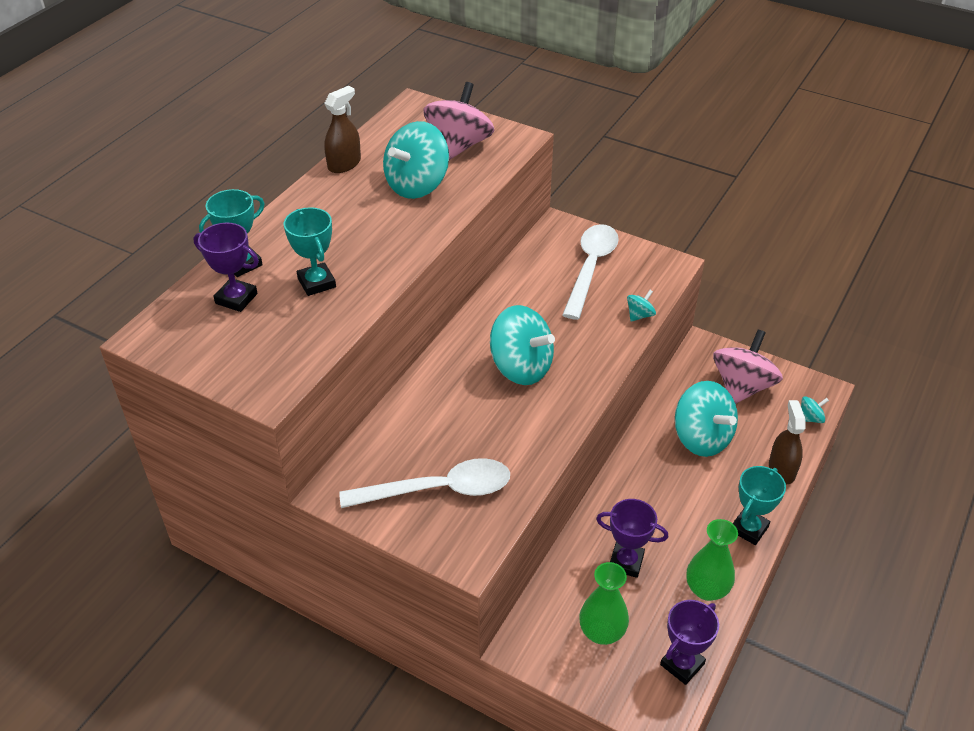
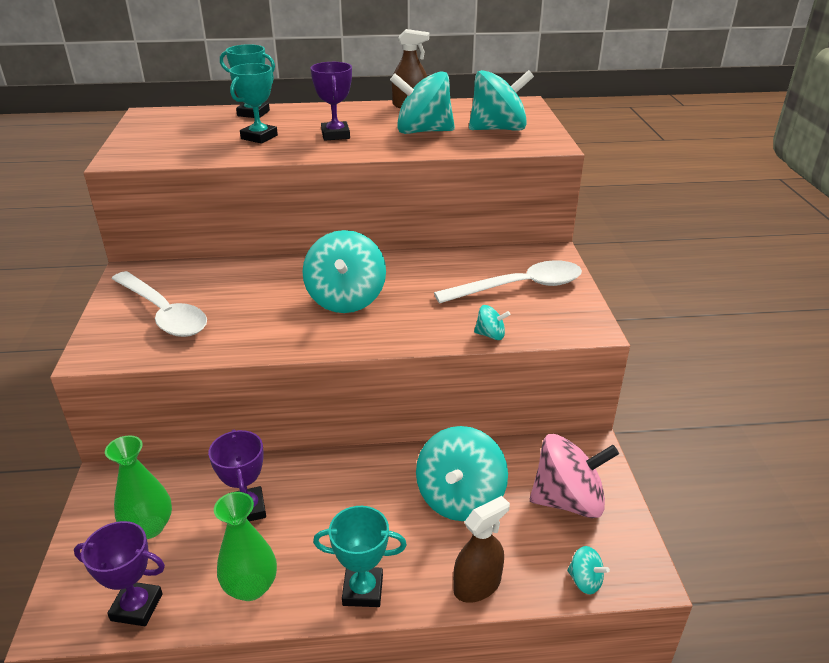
camera: 55 degrees right, 10 degrees down
(236, 298) = (214, 122): purple trophy -> purple trophy (335, 135)
(459, 146) = (498, 129): pink spinning top -> turquoise spinning top

